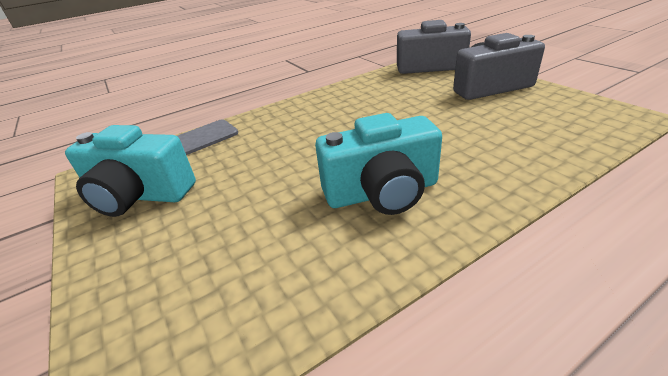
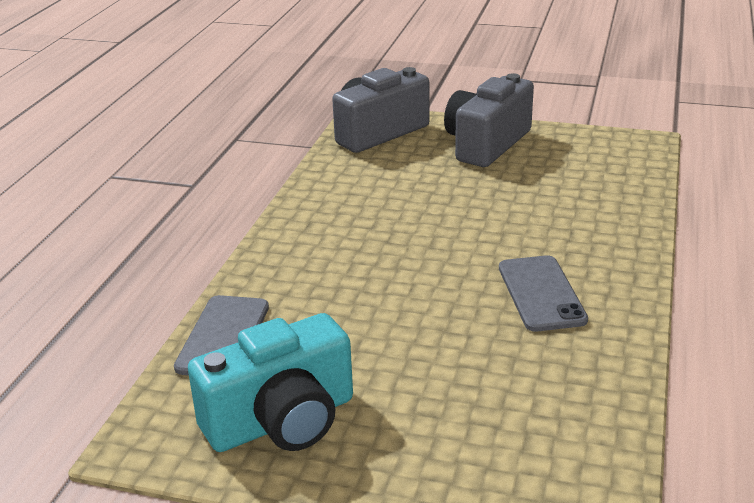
camera: 45 degrees left, 5 degrees down
(382, 192) = (541, 293): turquoise camera -> grey phone

